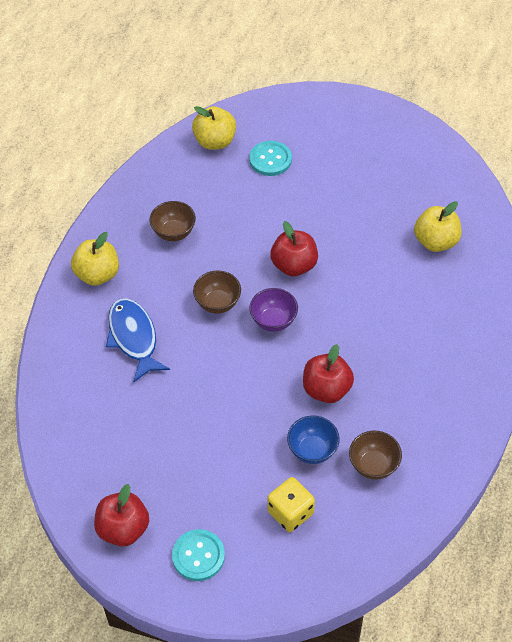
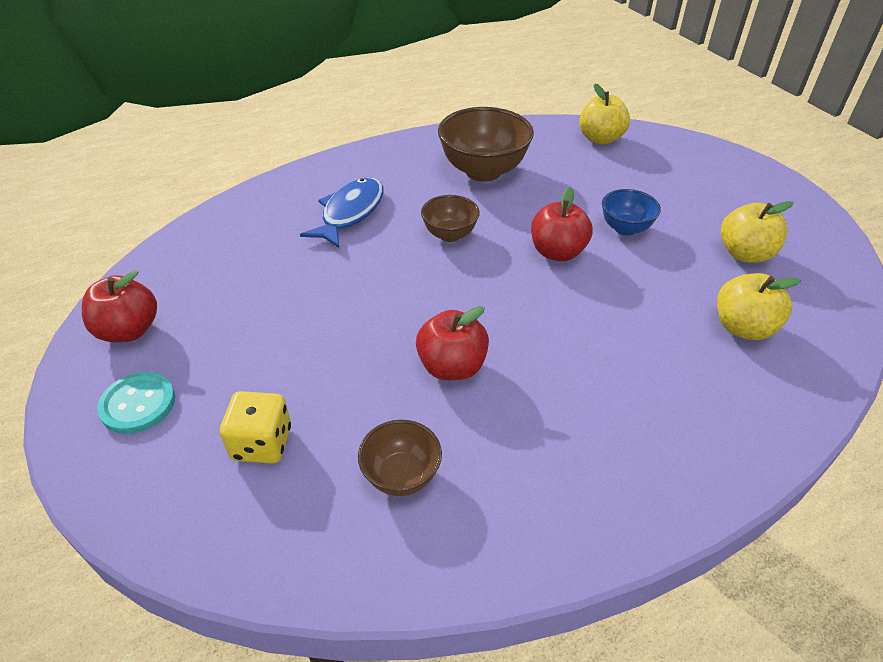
camera: 45 degrees right, 10 degrees down
(97, 274) = (387, 161): yellow apple -> yellow apple (744, 254)
(174, 232) = (483, 171): brown bowl -> brown bowl, size x1.80
(270, 159) = (636, 173): turquoise button -> none
(273, 321) = (480, 278): purple bowl -> none
(312, 450) = (363, 407): blue bowl -> blue bowl (625, 228)

